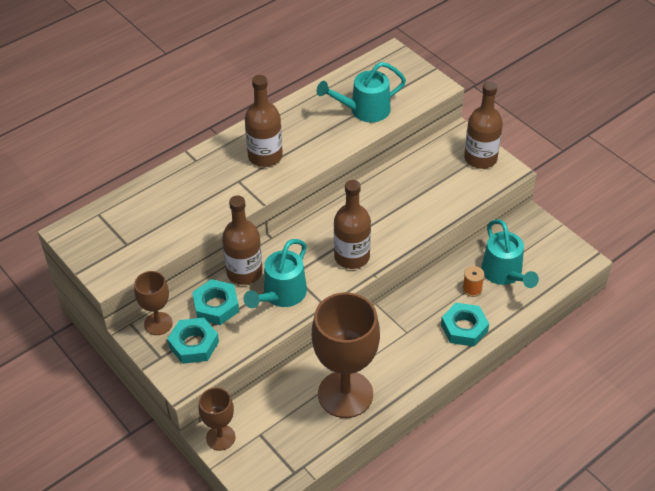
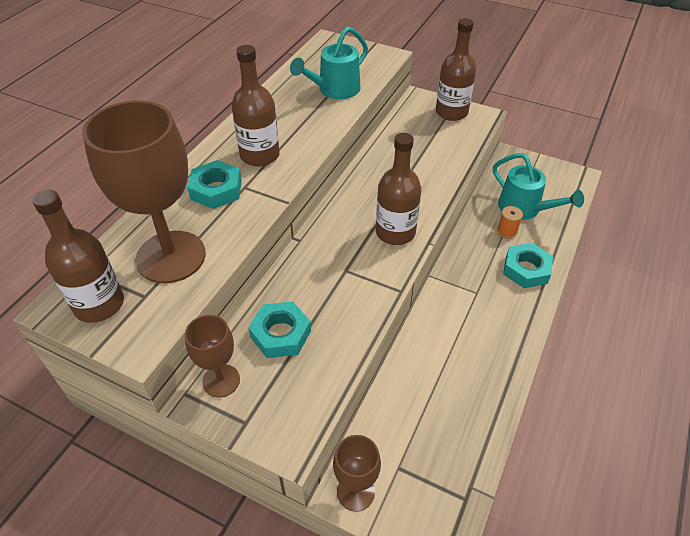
camera: 25 degrees left, 0 degrees up
(194, 344) = (279, 390): turquoise nut -> turquoise nut (216, 190)
(244, 272) = (292, 285): brown bottle -> brown bottle (99, 304)
(281, 295) = (347, 296): turquoise watering can -> none
(345, 394) = (460, 381): brown goblet -> brown goblet (171, 257)

